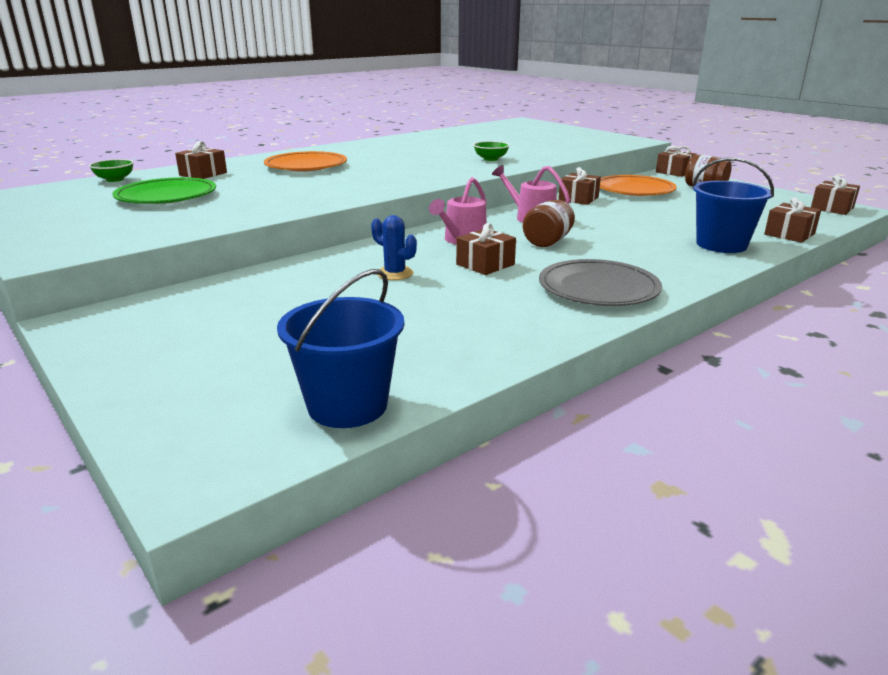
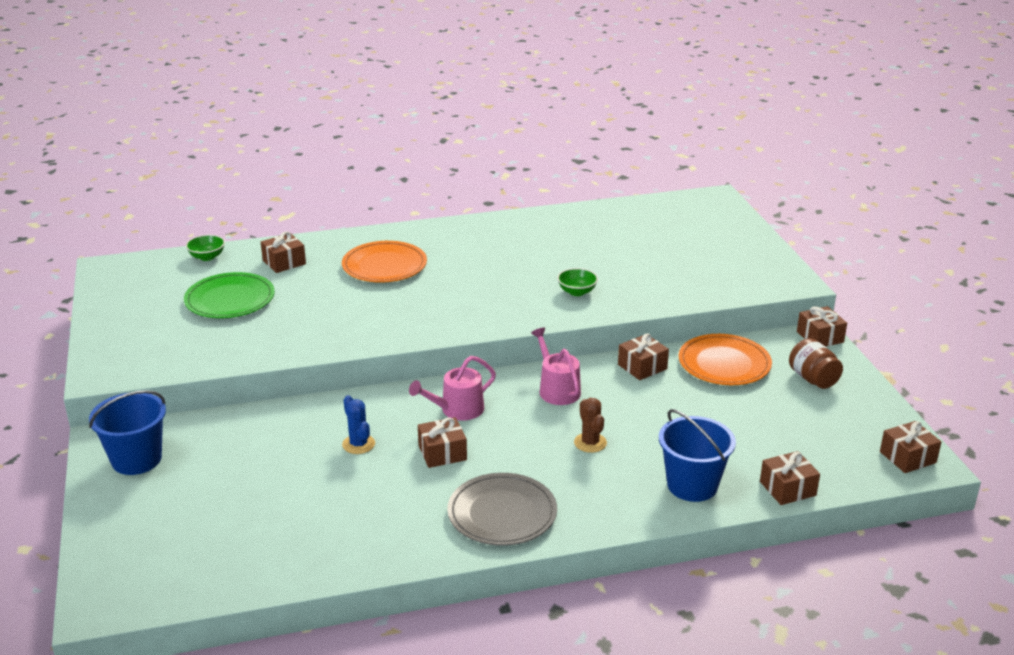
camera: 25 degrees right, 5 degrees up
(347, 405) = (214, 578): blue bucket -> blue bucket (136, 459)
(547, 241) = (531, 434): brown jar -> none
(604, 238) = (590, 443): none -> brown cactus

